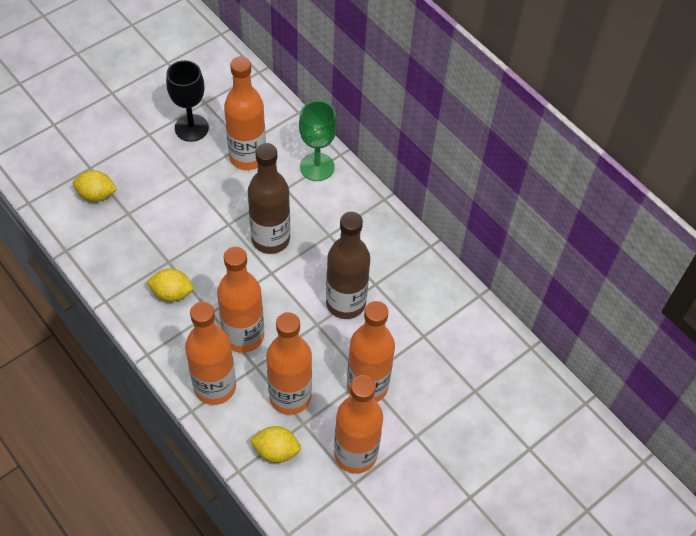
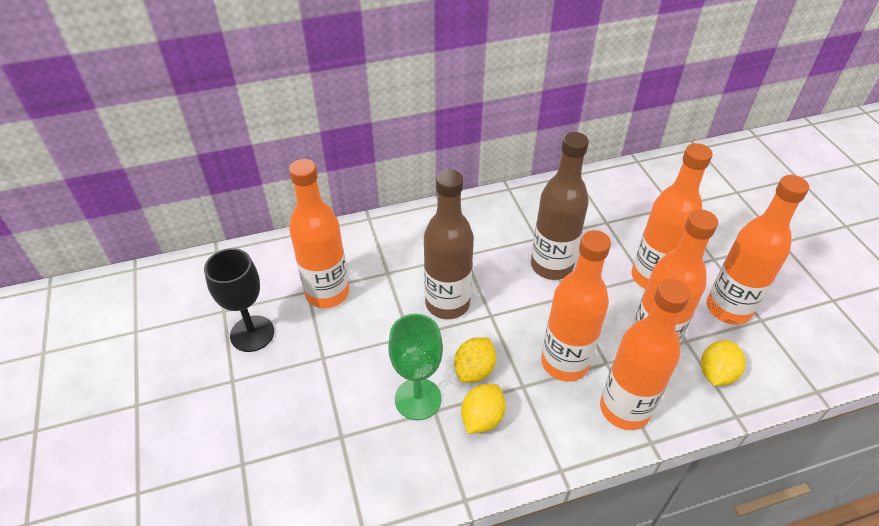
camera: 65 degrees left, 10 degrees down
(97, 195) = (292, 466): yellow lemon -> yellow lemon (474, 370)
(317, 167) = (374, 240): green goblet -> green goblet (418, 399)

